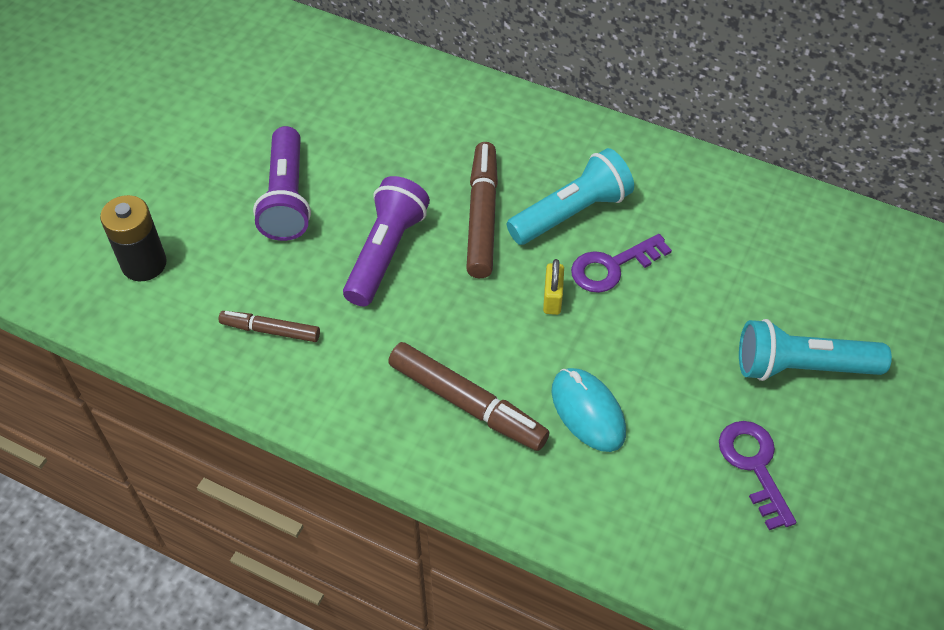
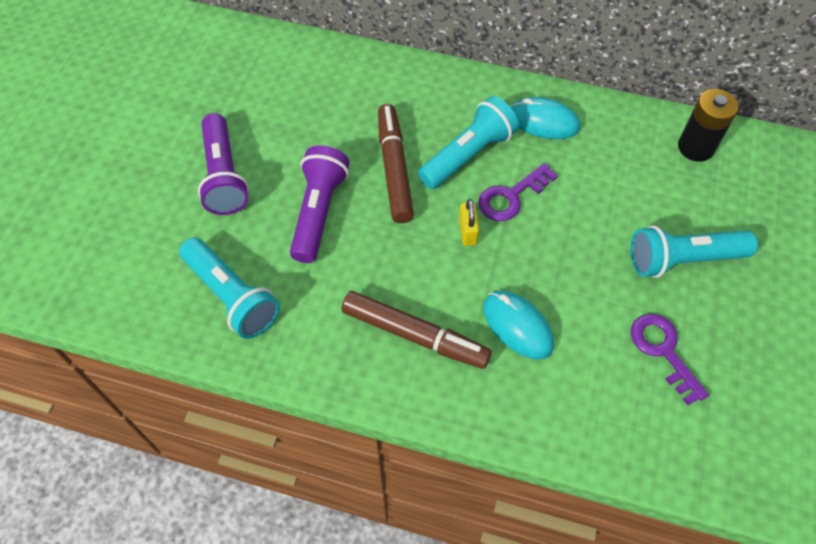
camera: 10 degrees left, 5 degrees up
(144, 264) = (108, 253): black battery -> black battery (696, 147)
(270, 330) = (232, 296): brown marker -> turquoise flashlight
(668, 187) = (543, 121): none -> turquoise mouse

